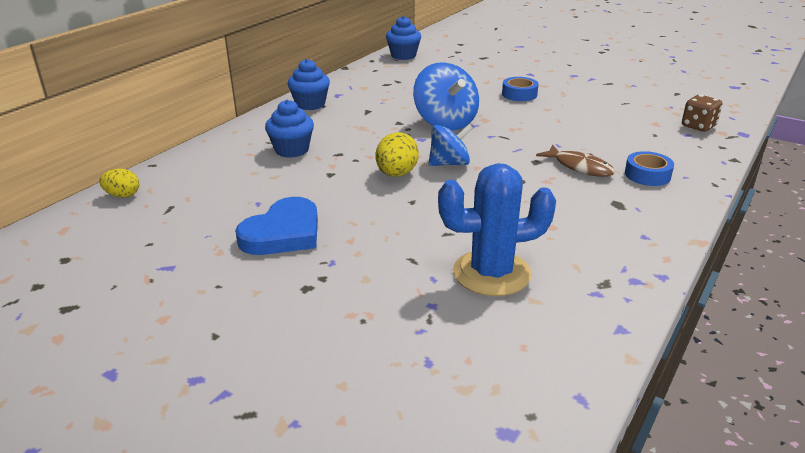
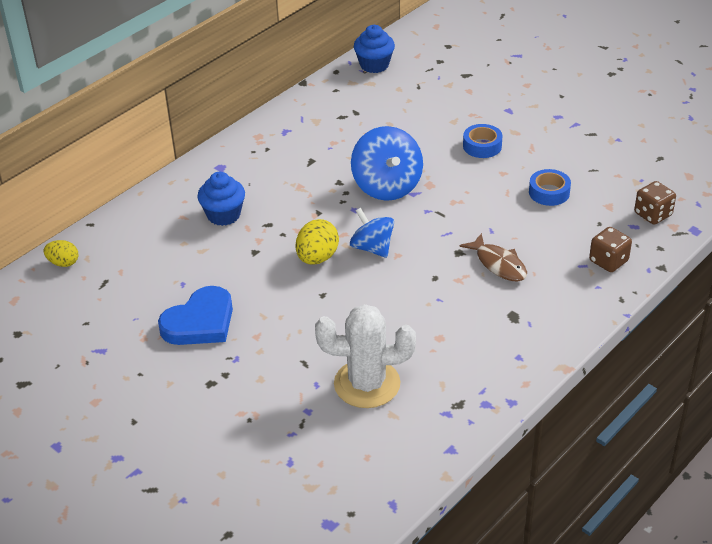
camera: 10 degrees right, 10 degrees up
(310, 104) = (253, 145): blue cupcake -> none
(449, 163) = (372, 248): blue spinning top -> blue spinning top turned 120 degrees counterclockwise
(491, 273) = (367, 384): blue cactus -> white cactus
(647, 175) = (561, 281): blue tape -> blue tape (549, 192)
(682, 158) = (608, 261): none -> brown dice

